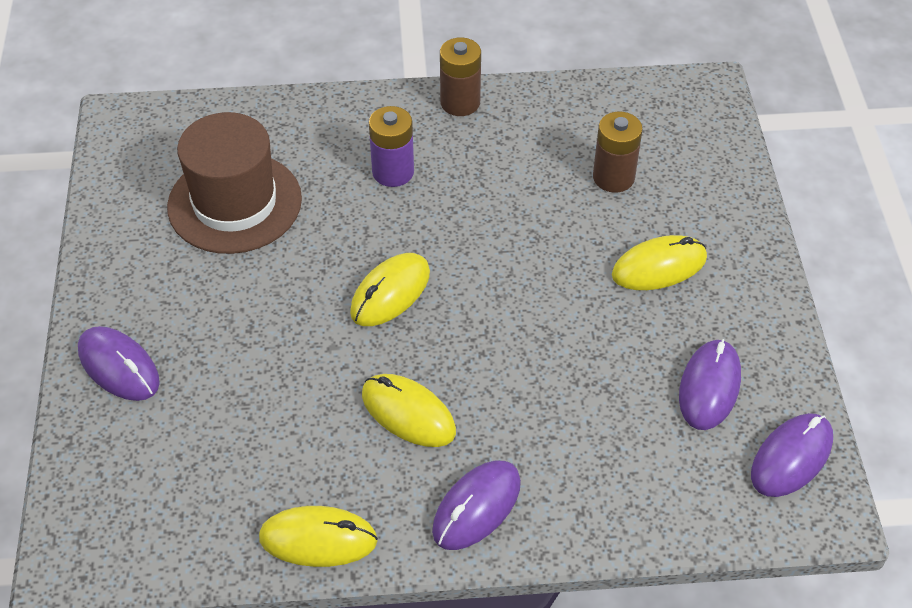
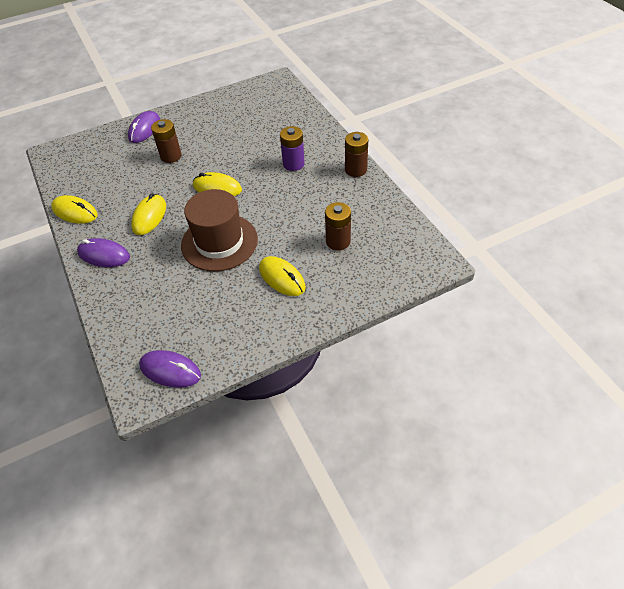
camera: 70 degrees right, 0 degrees up
(234, 203) = (247, 126): brown hat -> brown hat (219, 242)
(245, 341) = (171, 156): none -> brown battery
(318, 539) = (75, 212): yellow mouse -> yellow mouse turned 45 degrees counterclockwise
(709, 387) = (206, 322): purple mouse -> none

